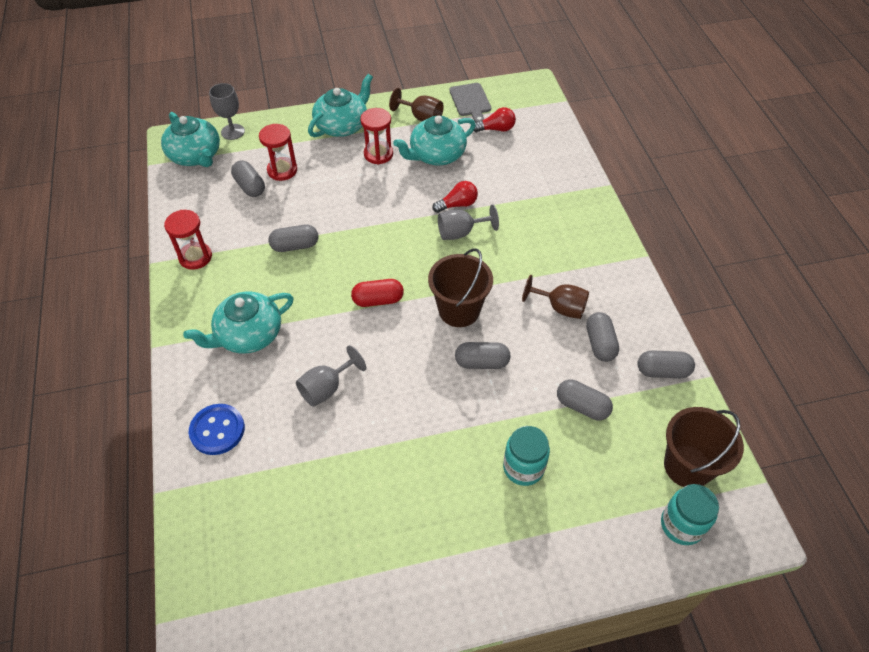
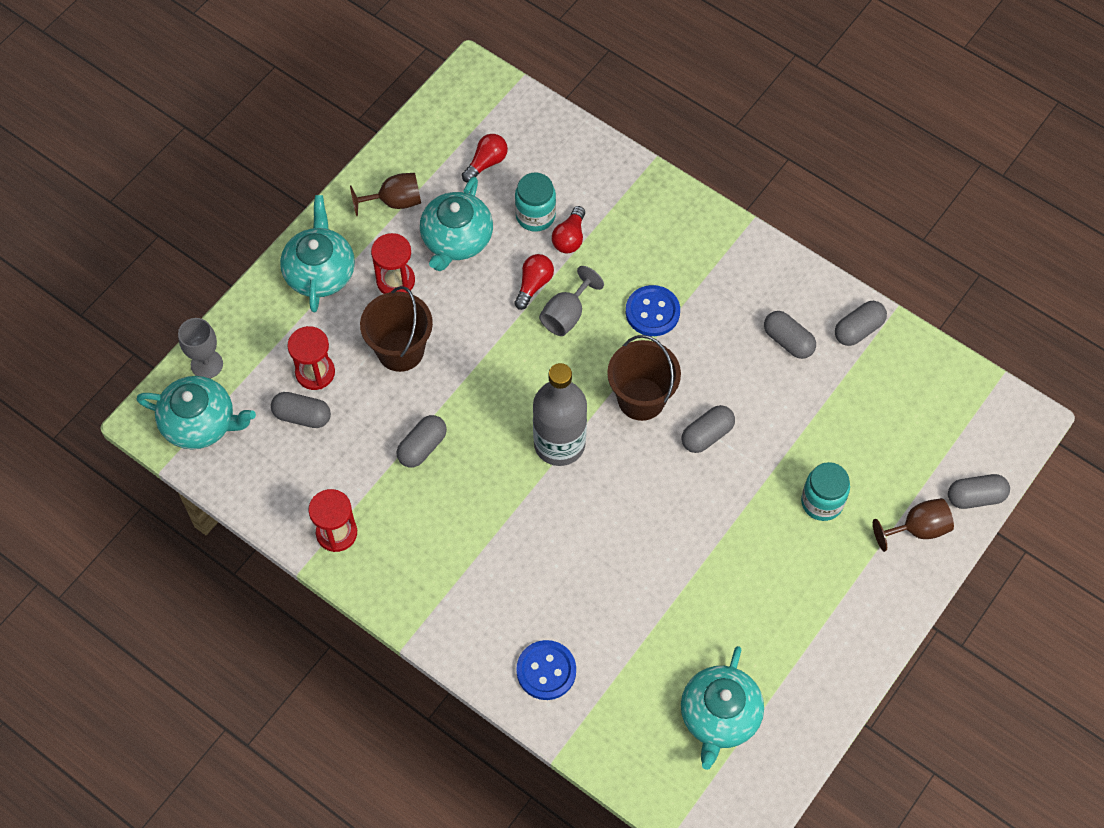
camera: 40 degrees left, 10 degrees up
(248, 335) = (477, 568): turquoise teapot -> turquoise teapot (719, 716)
(327, 388) = (600, 561): grey goblet -> none
(378, 300) = (559, 444): red capsule -> grey bottle
(470, 101) = (426, 143): grey cutting board -> none
(507, 194) = (570, 238): none -> red light bulb
(519, 266) = (652, 312): none -> blue button
(560, 307) = (725, 329): brown goblet -> brown goblet (917, 529)
(582, 406) = (822, 412): grey capsule -> grey capsule (975, 497)
(681, 525) = (972, 456): turquoise jar -> turquoise jar (535, 216)
(687, 466) = (941, 403): brown bucket -> brown bucket (400, 350)

